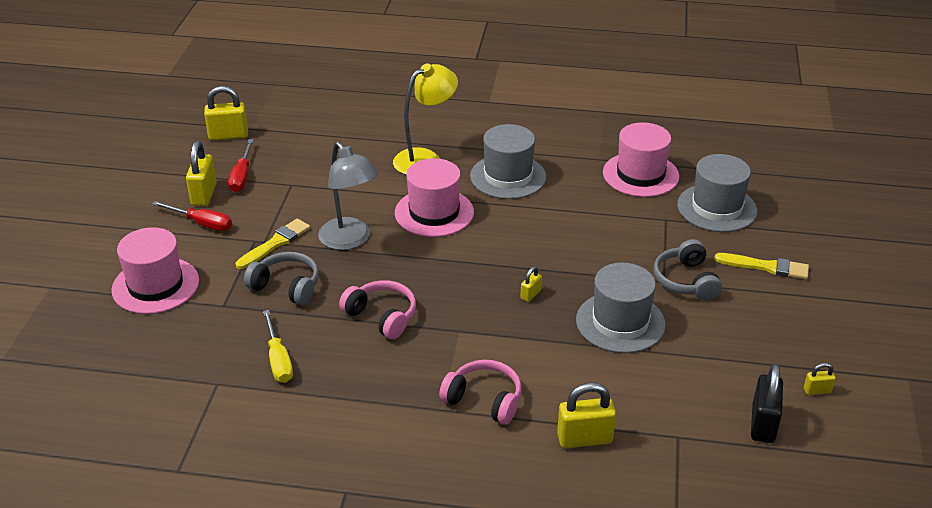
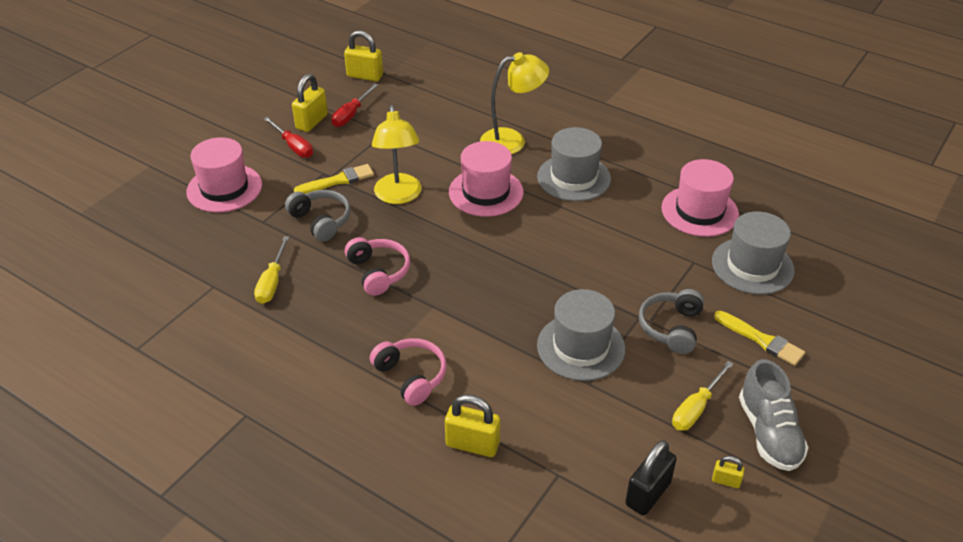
camera: 25 degrees right, 5 degrees up
(350, 240) = (398, 196): grey lamp -> yellow lamp
(530, 294) = (518, 294): yellow padlock -> none
(753, 340) = (696, 408): none -> yellow screwdriver
(823, 340) = (769, 433): none -> grey shoe

